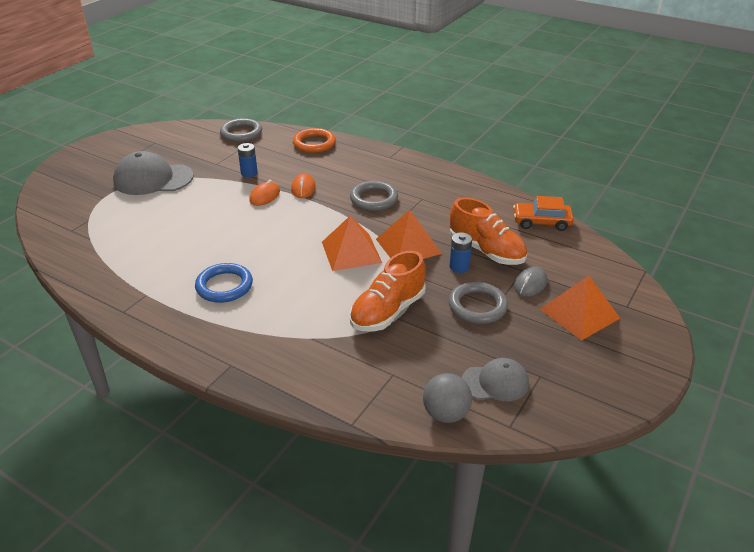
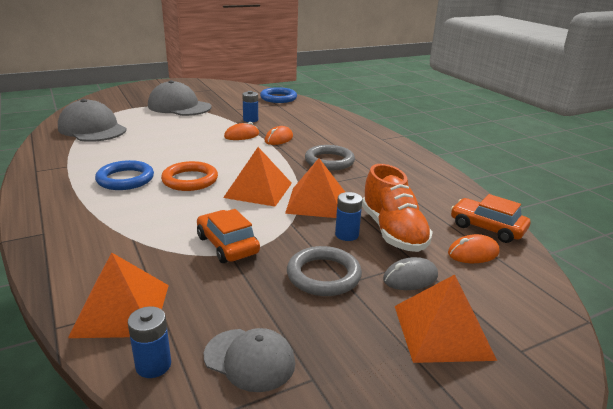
camera: 30 degrees right, 10 degrees down
(102, 241) = (92, 129): none -> grey cap
(241, 133) = (278, 98): grey ring -> blue ring
(314, 143) = (326, 116): orange ring -> orange ring (190, 180)
(378, 392) = (121, 309): none -> orange pyramid
(388, 311) = (227, 245): orange shoe -> orange car
(445, 414) = (153, 365): grey ball -> blue battery
(550, 247) = (473, 253): none -> orange mouse

